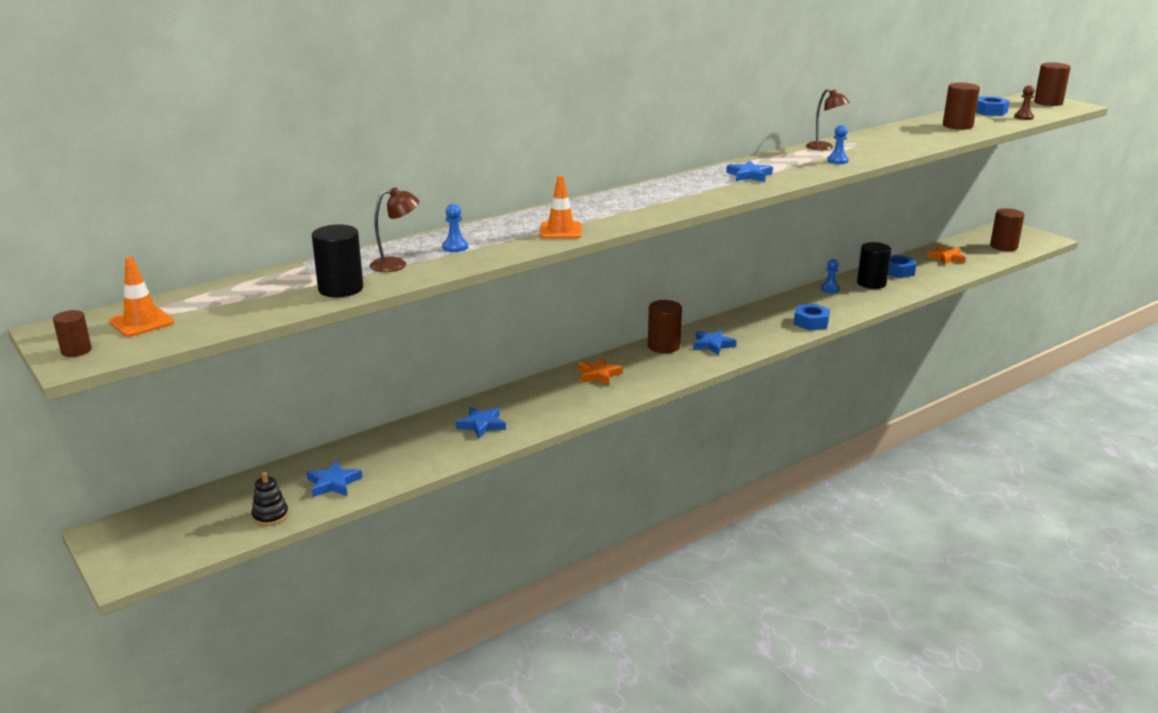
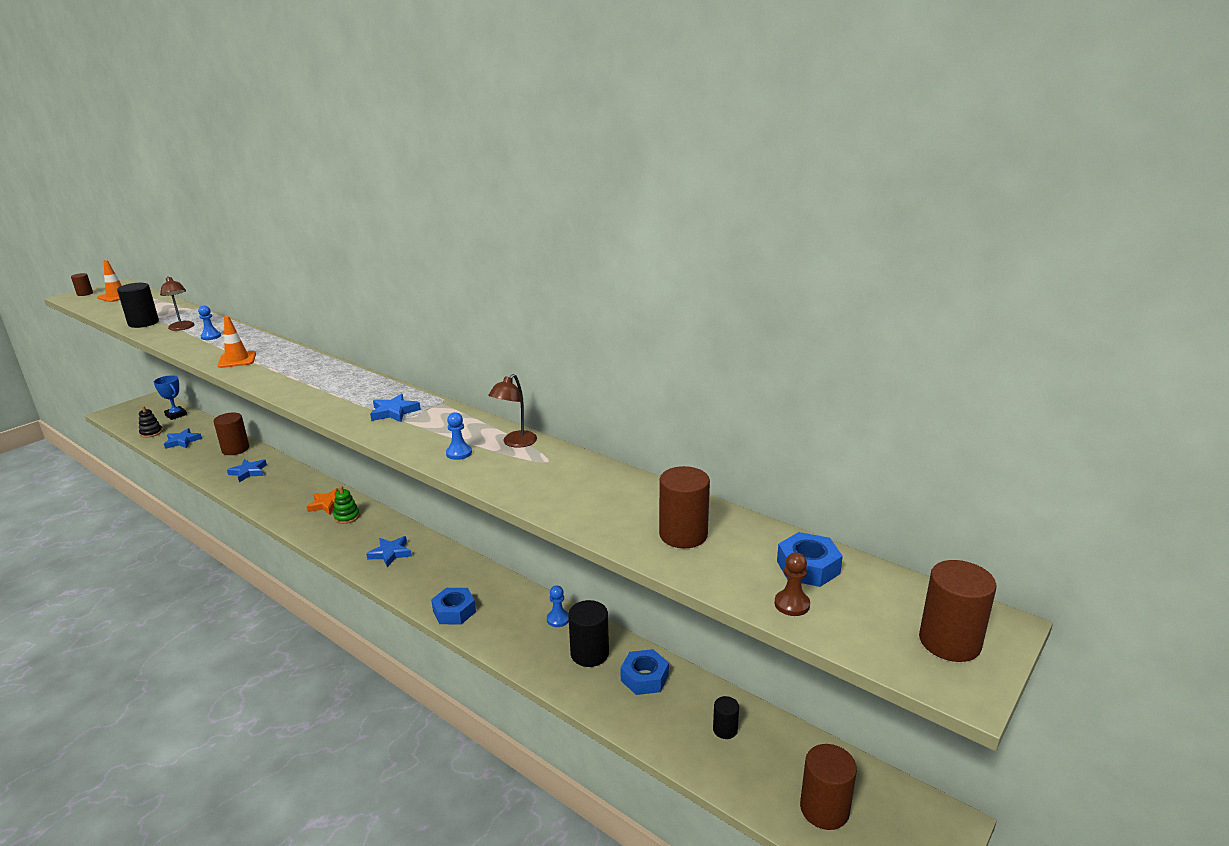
camera: 75 degrees right, 0 degrees up
(215, 500) = (176, 415): none -> blue trophy
(632, 364) = (347, 517): none -> green stacking toy
(663, 346) = (386, 527): brown cylinder -> brown cylinder (235, 449)
(946, 258) = (725, 729): orange star -> black cylinder

